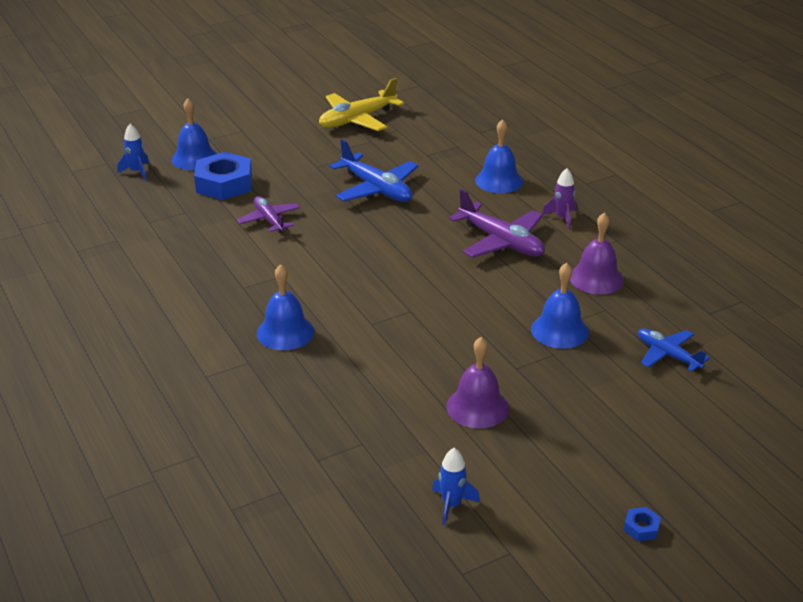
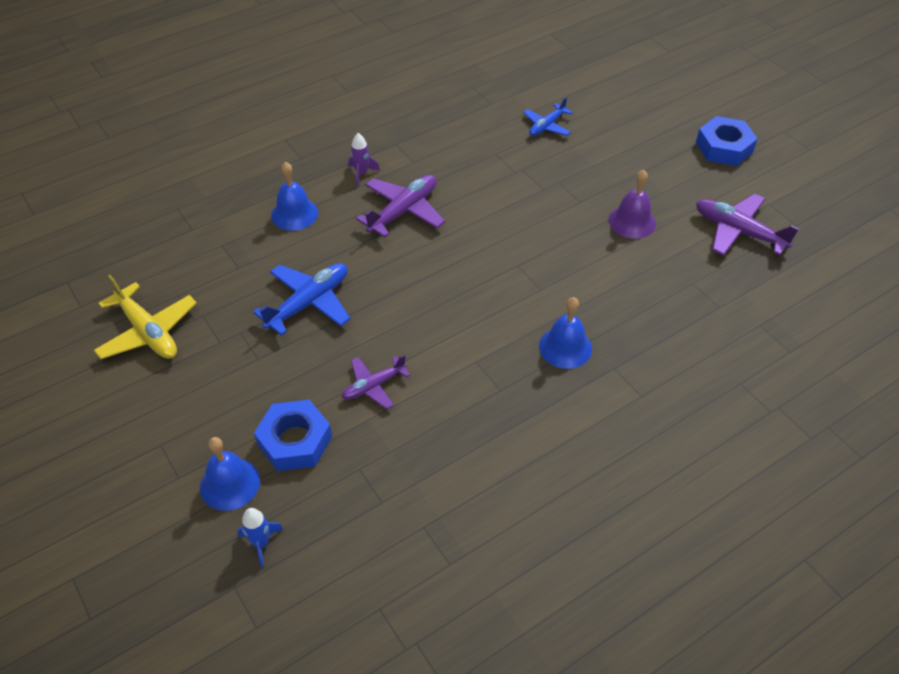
camera: 95 degrees left, 15 degrees up
(452, 505) = (738, 232): blue rocket -> purple plane
(559, 330) = (528, 178): blue bell -> none
(596, 278) = (453, 157): purple bell -> none
(641, 528) = (724, 147): blue nut -> blue nut, size x2.41

